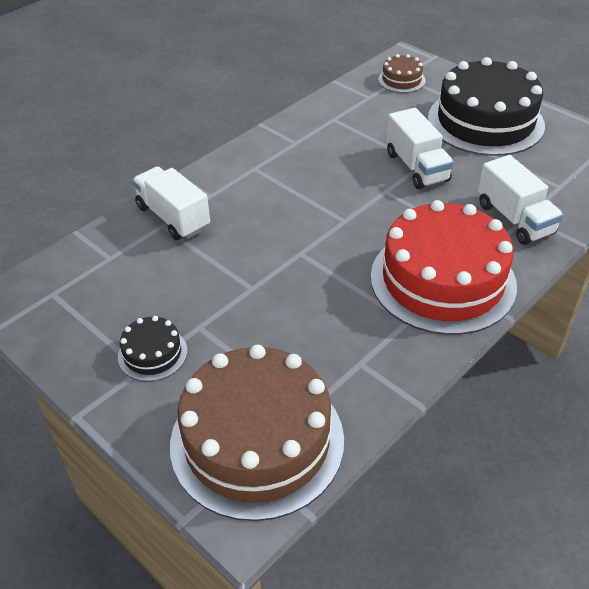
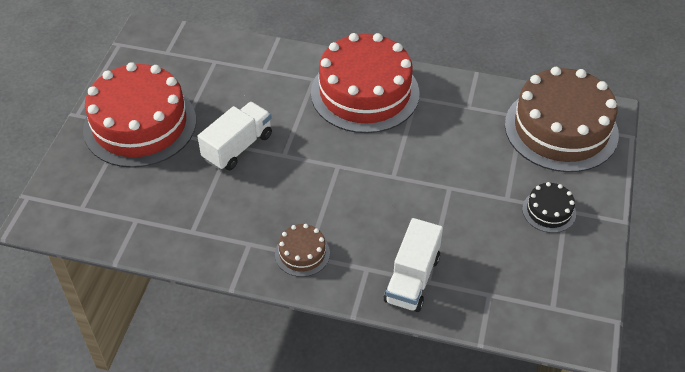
camera: 120 degrees left, 5 degrees up
(401, 80) = (89, 206): brown cake -> brown cake (302, 253)
(485, 121) = (140, 124): black cake -> red cake
(514, 219) = (271, 75): white truck -> none

